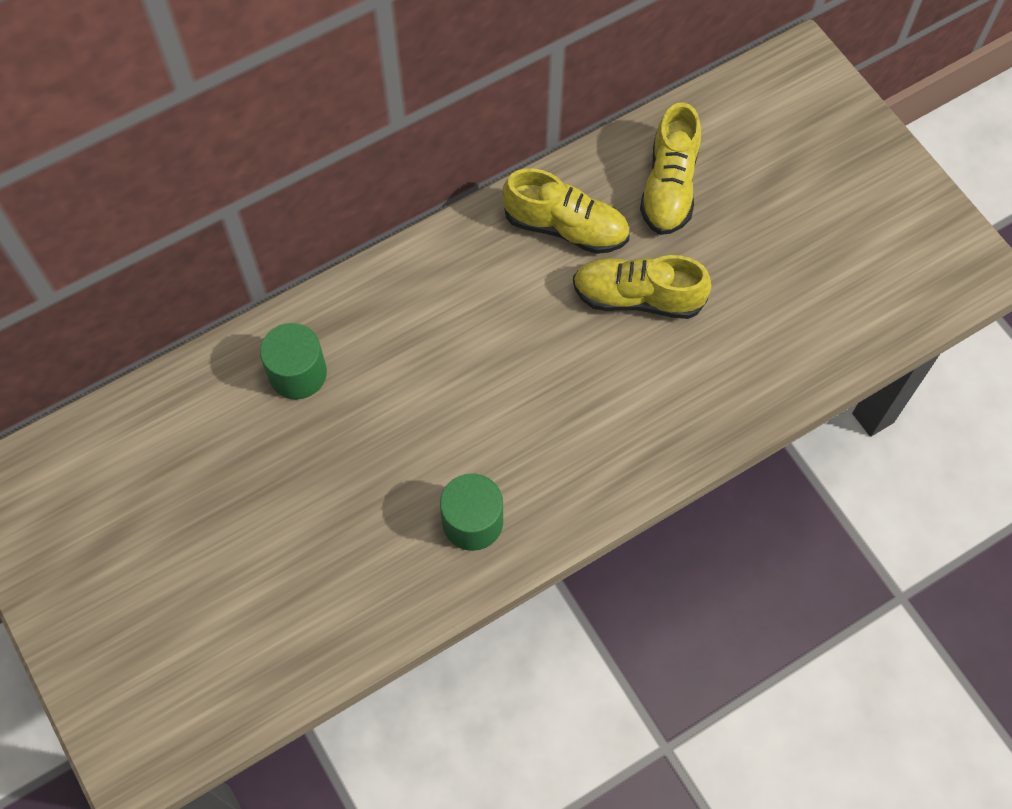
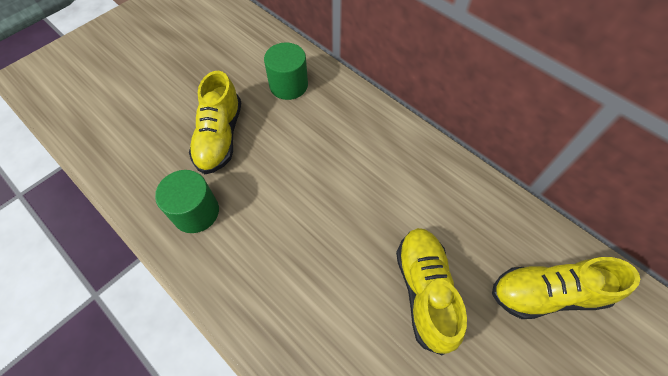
camera: 75 degrees right, 5 degrees down
(565, 227) = (465, 217): yellow shoe -> yellow shoe (220, 137)

